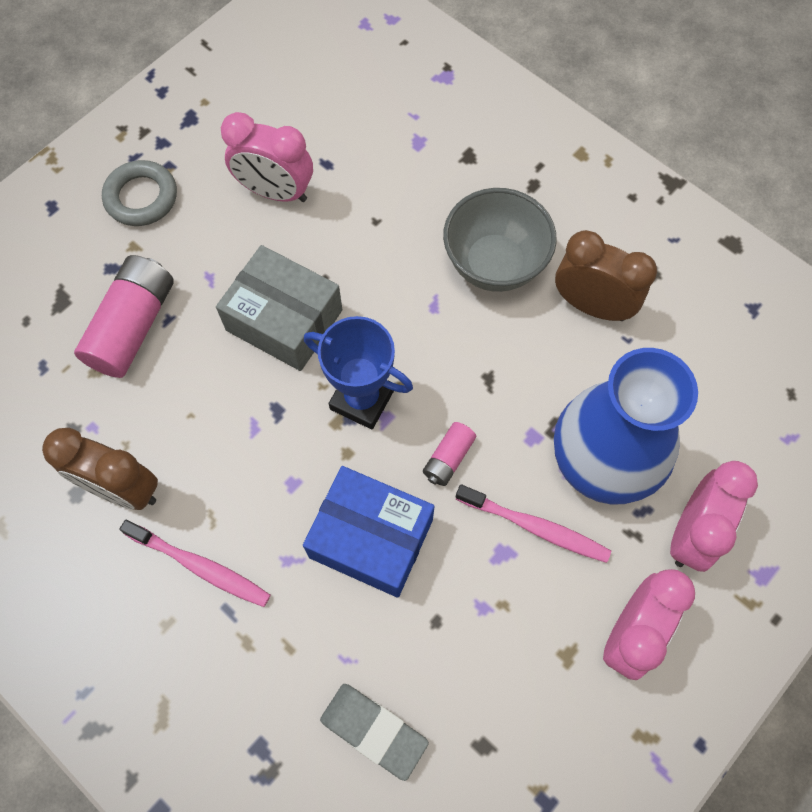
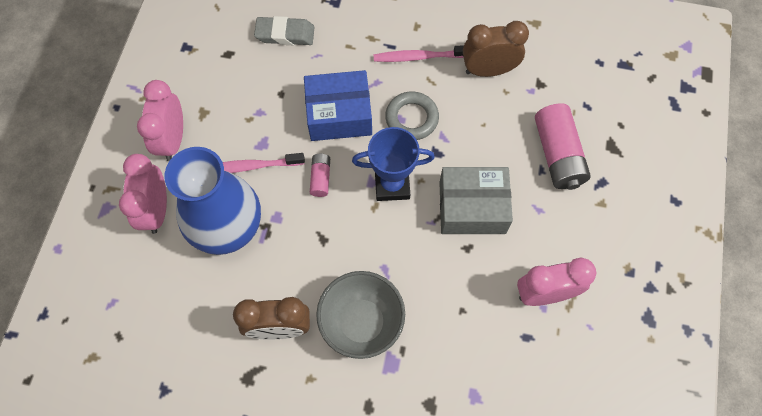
camera: 150 degrees right, 0 degrees up
(141, 197) = (626, 239): grey ring -> grey ring (411, 118)

